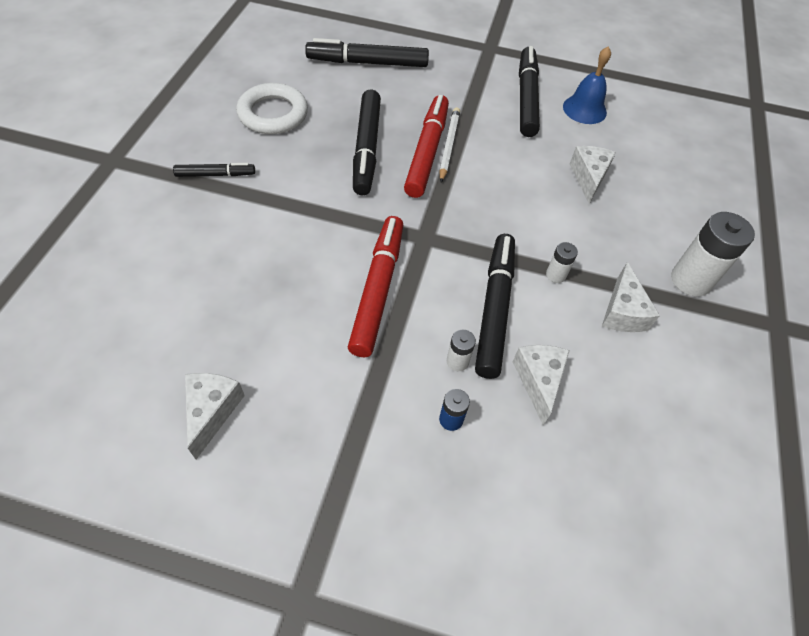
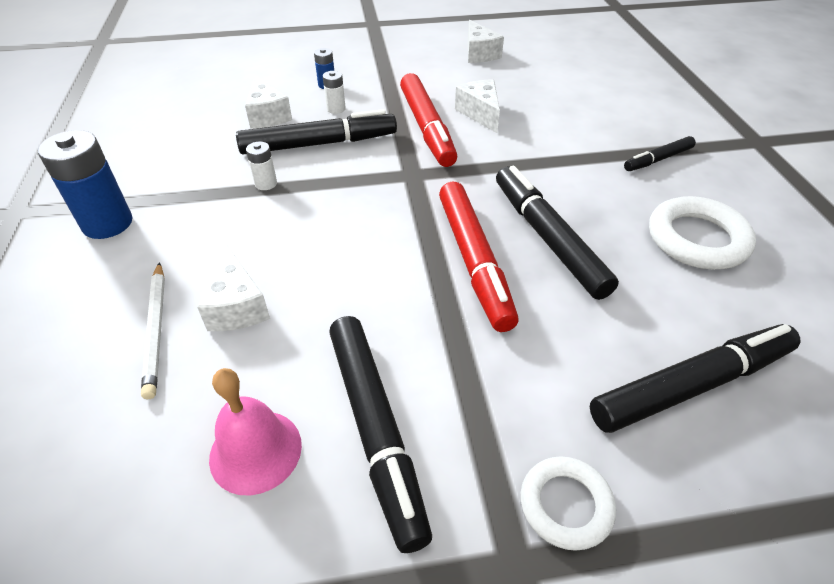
camera: 160 degrees right, 10 degrees down
(449, 145) = (452, 281): white pencil -> white pencil (156, 329)
(460, 53) = (565, 505): none -> white ring
(494, 309) = (319, 144): black marker -> black marker turned 90 degrees counterclockwise
(584, 109) = (255, 451): blue bell -> pink bell
(622, 312) = (193, 175): white cheese -> white cheese (480, 113)
(691, 280) = (107, 223): white battery -> blue battery

